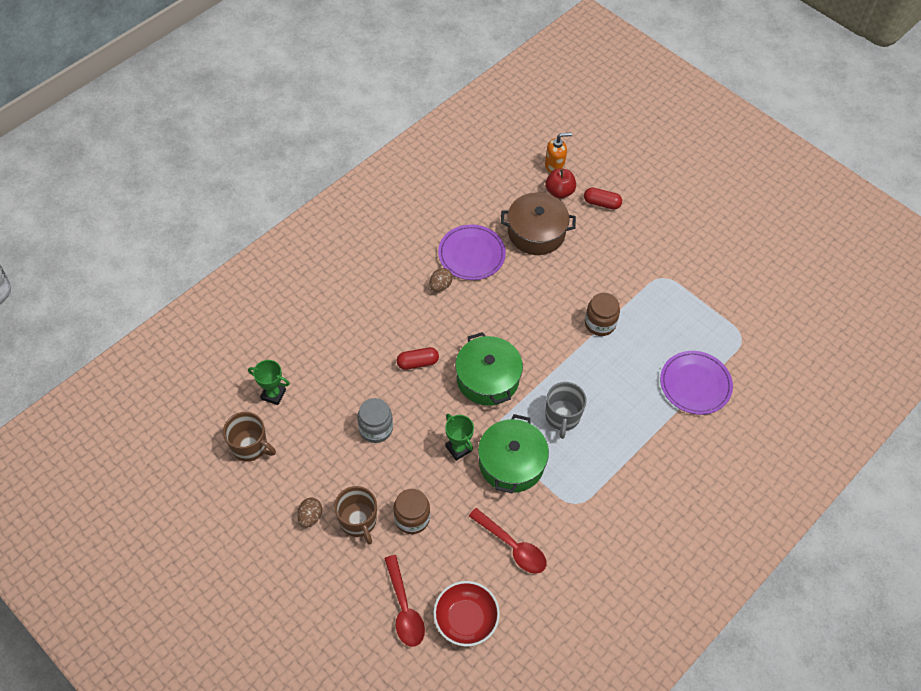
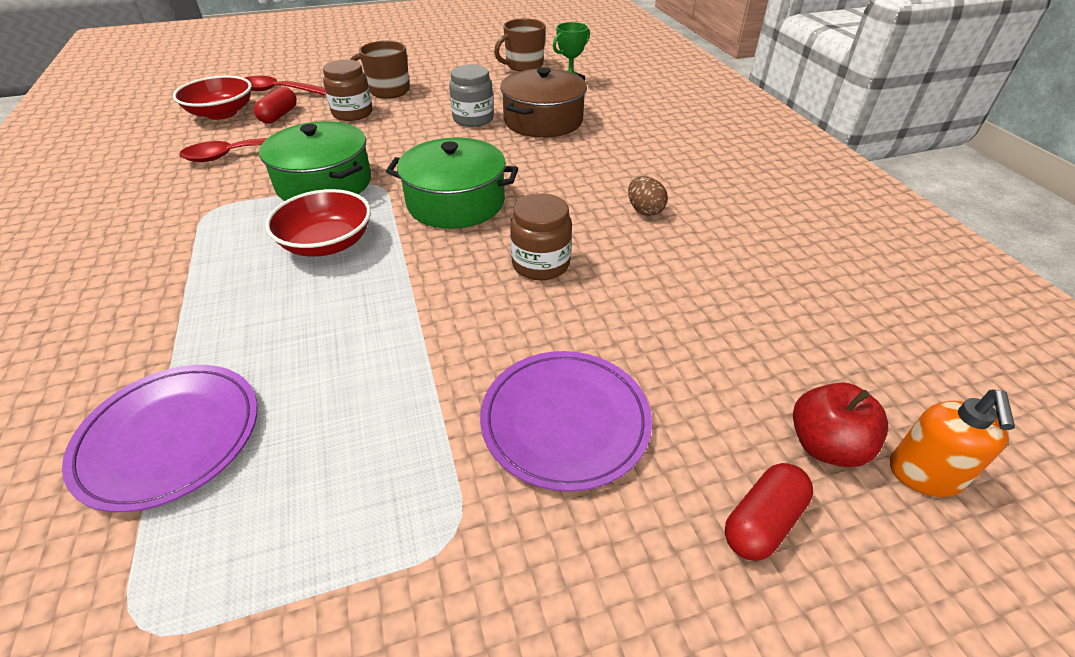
camera: 120 degrees right, 15 degrees down
(310, 516) = (422, 74): brown egg -> none
(417, 363) = (531, 161): red capsule -> red capsule (279, 116)
(458, 448) = (389, 156): green trophy -> none
(471, 254) = (691, 257): purple plate -> purple plate (565, 421)
(536, 232) = (709, 355): brown pot -> brown pot (543, 121)
(562, 417) = (327, 243): grey mug -> red bowl
(600, 323) = (434, 355): brown jar -> brown jar (540, 264)

